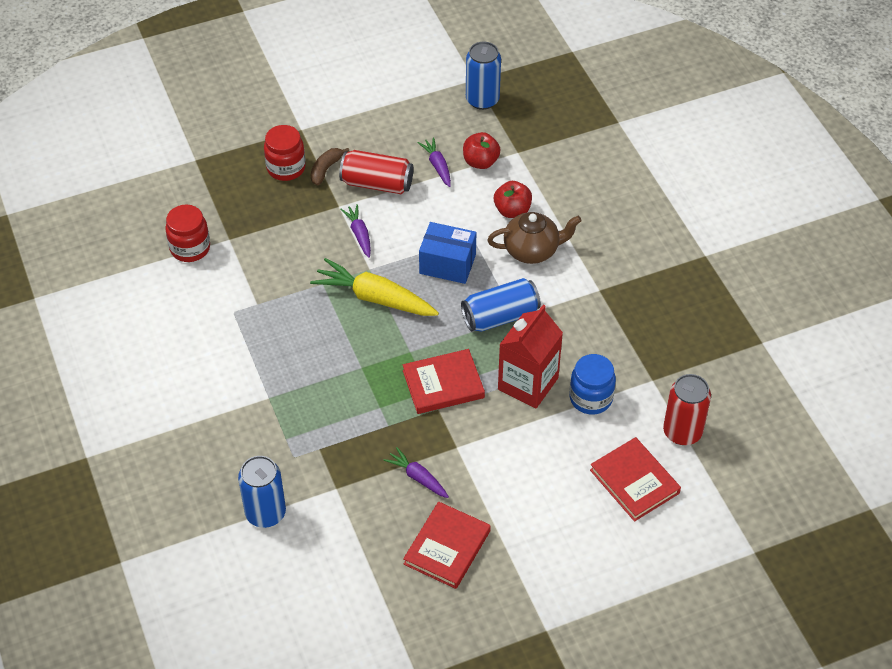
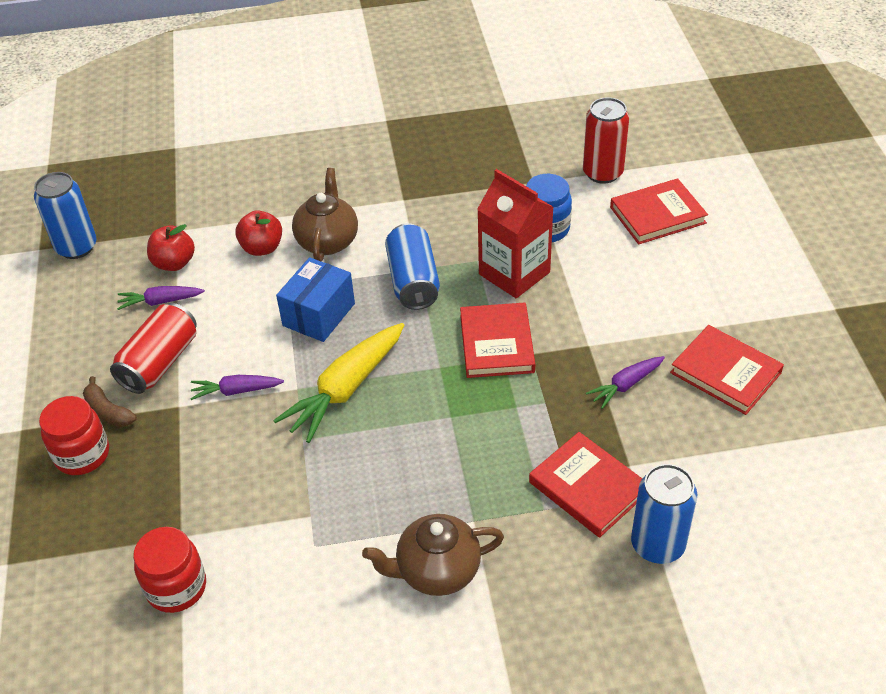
camera: 75 degrees left, 5 degrees down
(223, 384) = (436, 571): none -> brown teapot
(310, 463) = (588, 487): none -> red book

